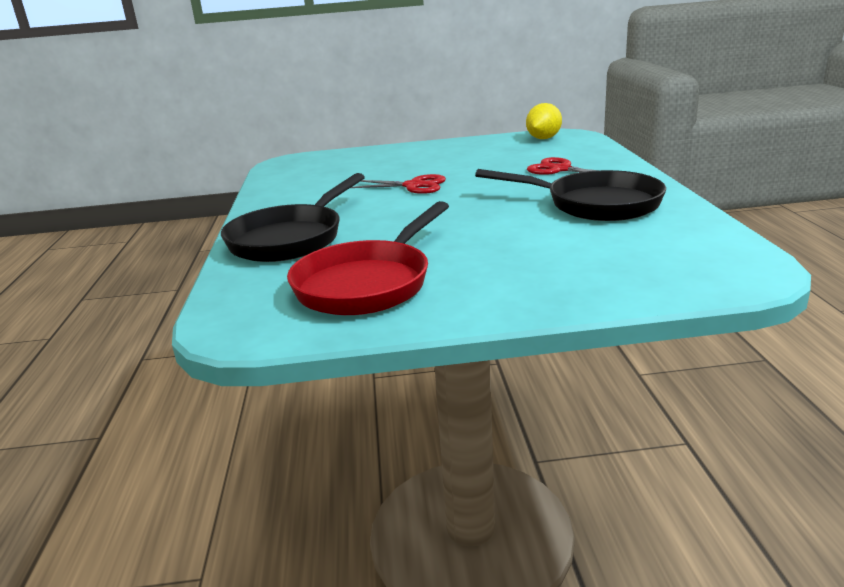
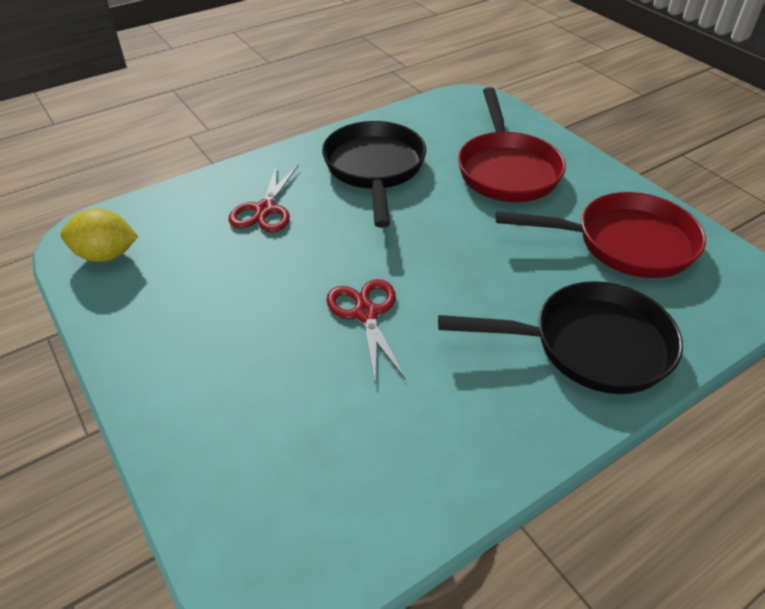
camera: 120 degrees left, 20 degrees up
(549, 257) = (506, 170): none -> red pan

